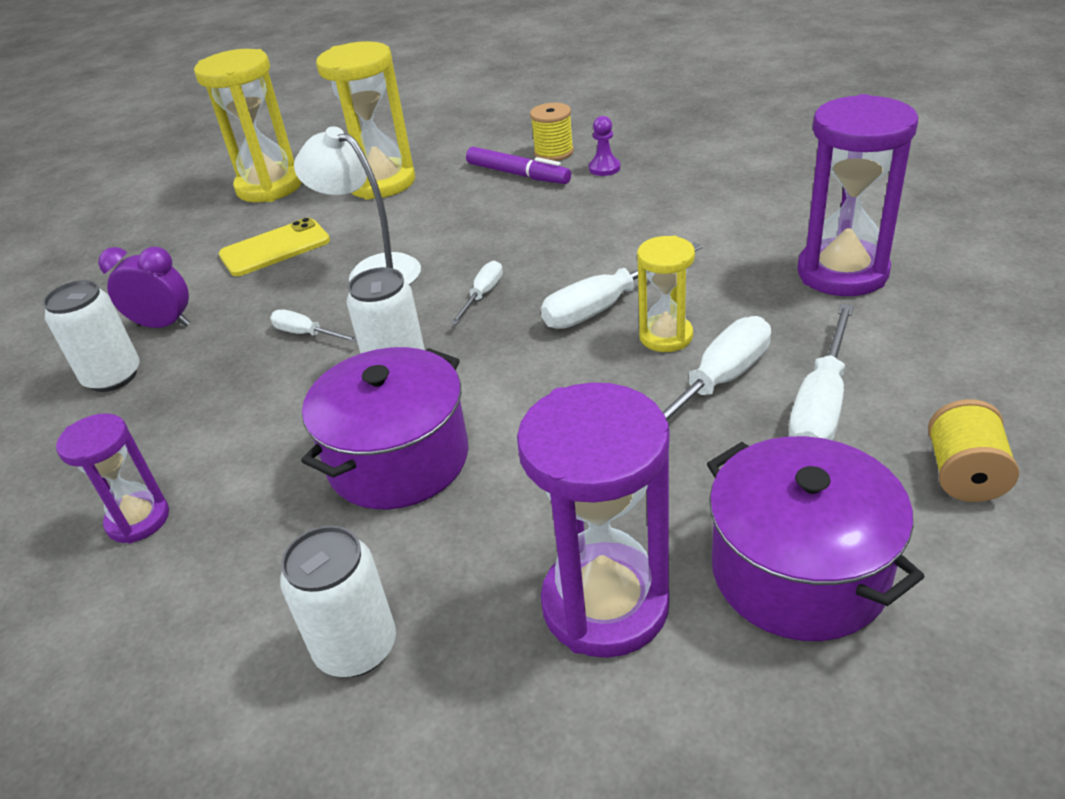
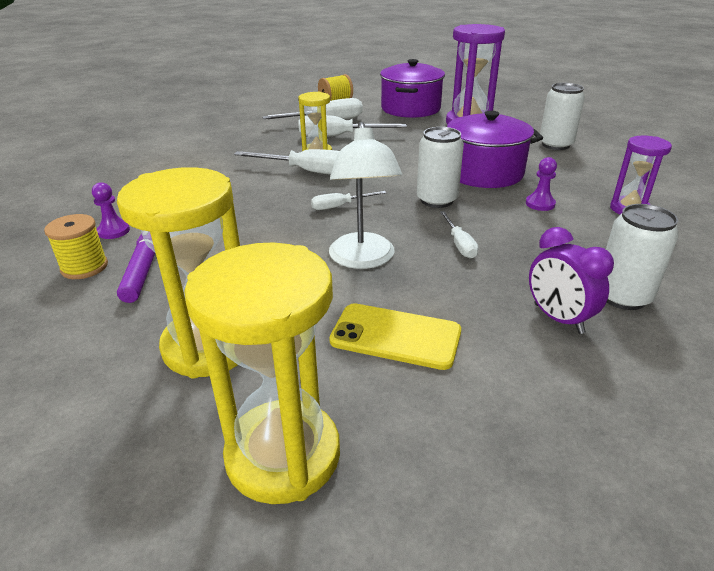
camera: 135 degrees left, 5 degrees down
(267, 447) = (540, 204): none -> purple pawn
(842, 273) = (219, 136): purple hourglass -> none

